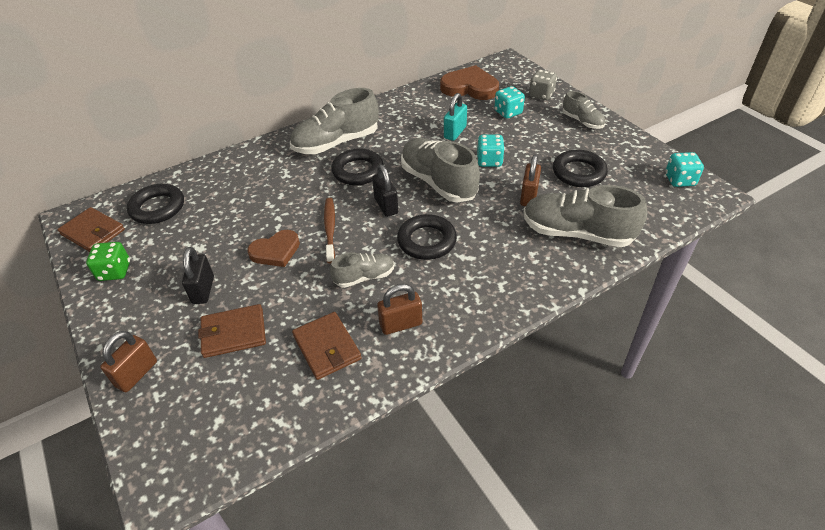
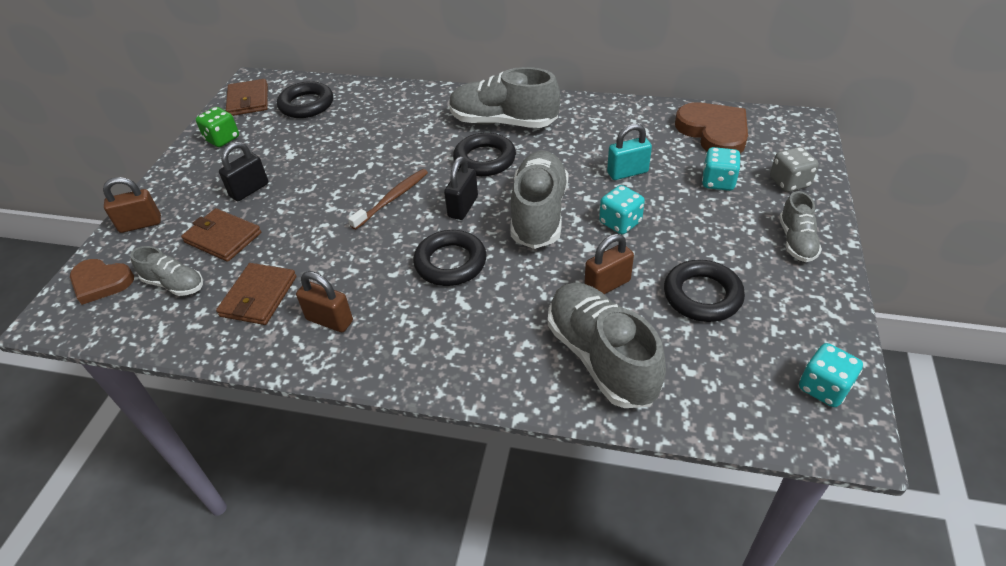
camera: 45 degrees right, 0 degrees up
(275, 251) = (331, 191): brown heart -> brown heart (101, 282)
(364, 277) = (360, 259): grey shoe -> grey shoe (174, 284)

